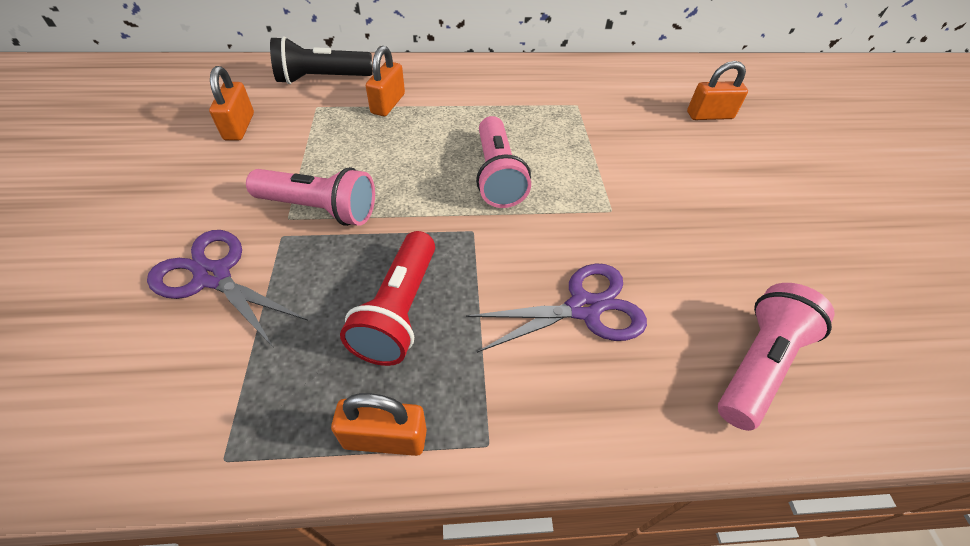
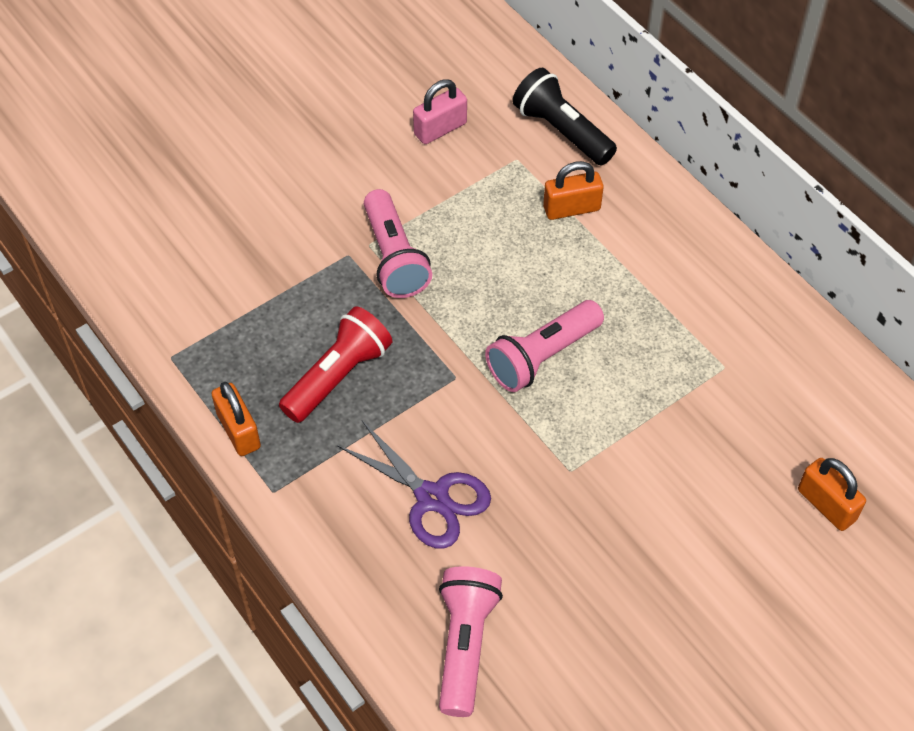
camera: 60 degrees right, 5 degrees up
(213, 276) = (282, 245): purple scissors -> none
(239, 126) = (440, 129): orange padlock -> pink padlock
(399, 310) = (338, 376): red flashlight -> red flashlight turned 150 degrees clockwise
(758, 365) = (465, 645): pink flashlight -> pink flashlight turned 90 degrees counterclockwise

